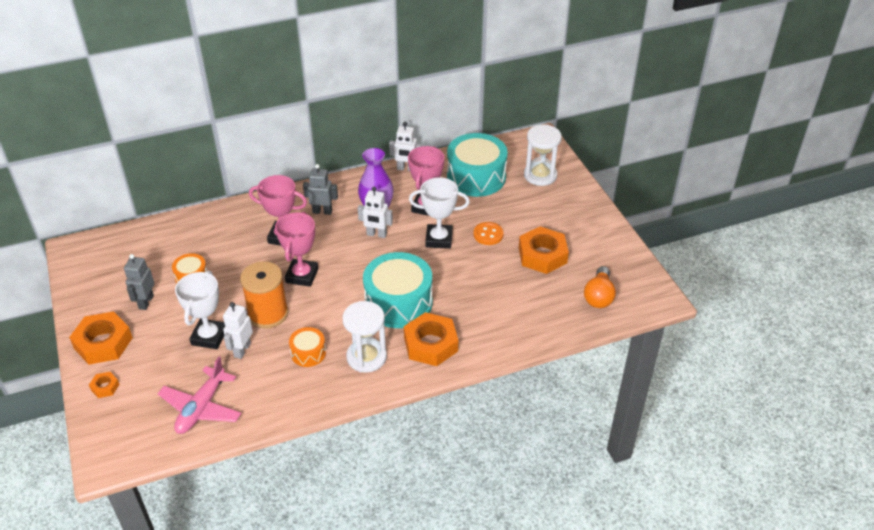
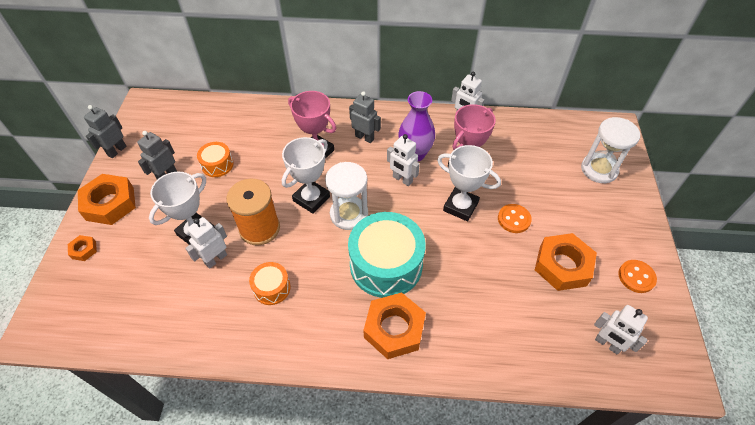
camera: 25 degrees right, 10 degrees up
(75, 298) = (117, 151): none -> grey robot
(201, 408) = (146, 308): pink plane -> none
(302, 275) = (311, 199): pink trophy -> white trophy
(366, 357) = (323, 317): white hourglass -> white hourglass (349, 214)
(476, 177) = (530, 149): turquoise drum -> none
(599, 296) = (607, 344): orange light bulb -> white robot
(601, 244) = (636, 277): none -> orange button

